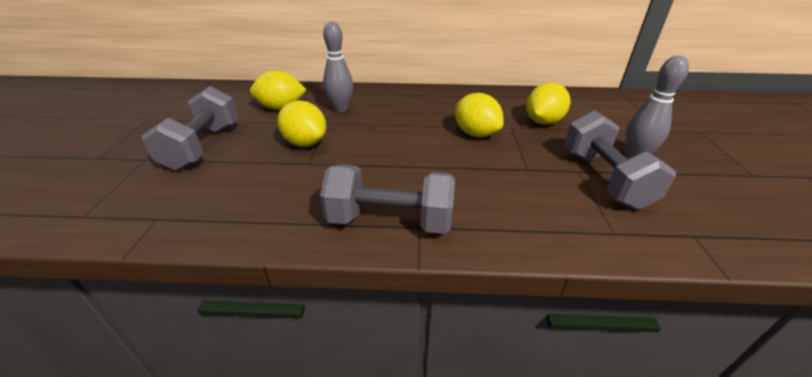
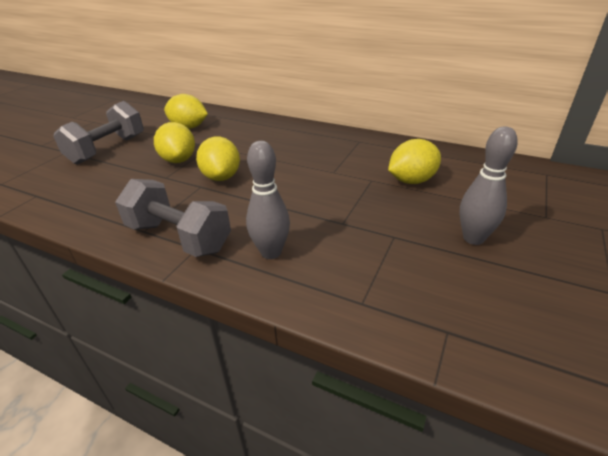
camera: 25 degrees right, 0 degrees up
(341, 109) = (233, 136): grey bowling pin -> grey bowling pin (271, 252)
(476, 134) = (329, 179): yellow lemon -> yellow lemon (221, 177)
(604, 179) = (412, 251): grey dumbbell -> none

